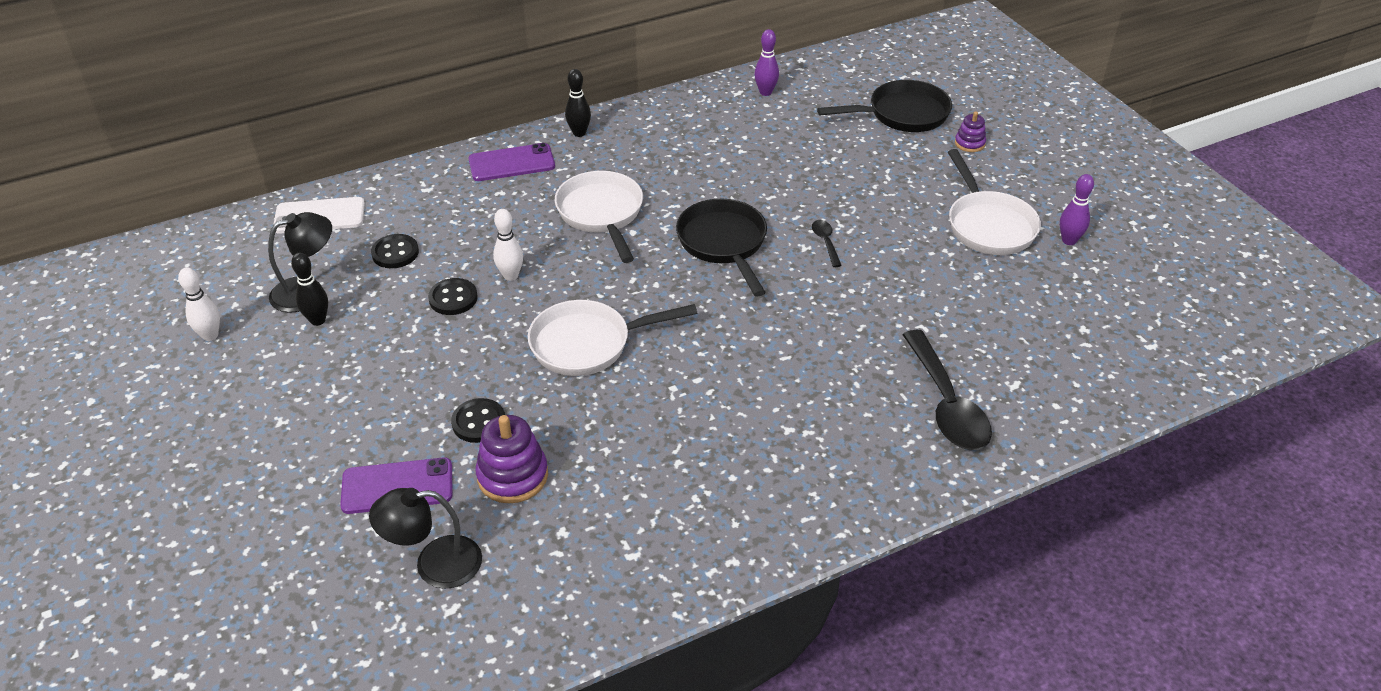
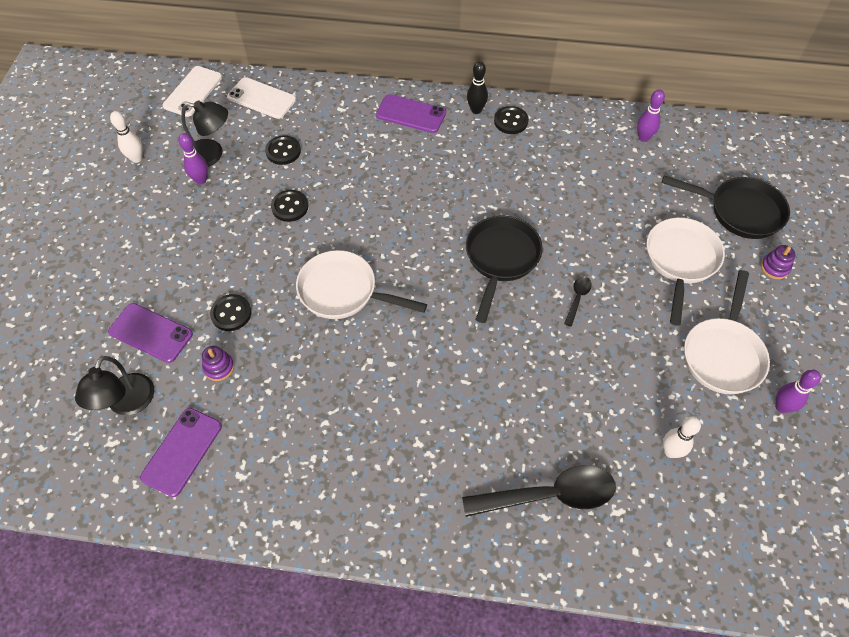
camera: 35 degrees right, 15 degrees up
(222, 243) = (193, 91): none -> white phone
(318, 320) = (201, 180): black bowling pin -> purple bowling pin
(434, 564) = (127, 404): black lamp -> black lamp turned 105 degrees counterclockwise
(511, 276) = (338, 208): white bowling pin -> white bowling pin (670, 451)
(512, 476) = (219, 367): purple stacking toy -> purple stacking toy, size x0.57
(545, 570) = (182, 451): none -> purple phone
(601, 214) = (436, 188): white pan -> white pan (680, 261)
(624, 129) = (511, 121): none -> black button
(946, 404) = (549, 495): black spoon -> black spoon turned 120 degrees counterclockwise

